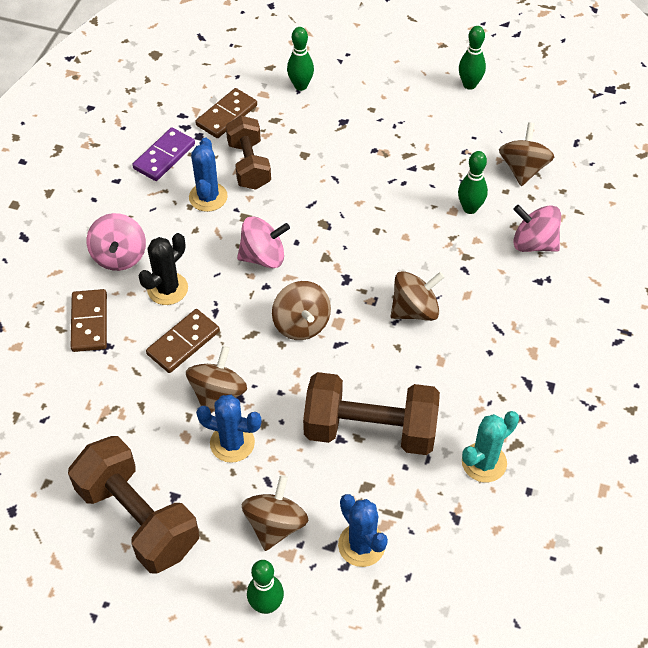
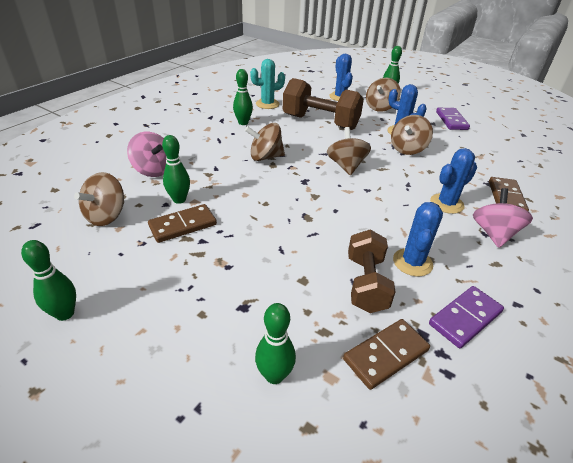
camera: 165 degrees left, 15 degrees down
(138, 518) = (451, 120): brown dumbbell -> purple domino
(167, 289) = (446, 204): black cactus -> blue cactus
(183, 342) = (431, 174): brown domino -> brown domino (183, 225)
(263, 257) = (365, 206): pink spinning top -> none
(490, 385) = (243, 123): none -> green bowling pin

